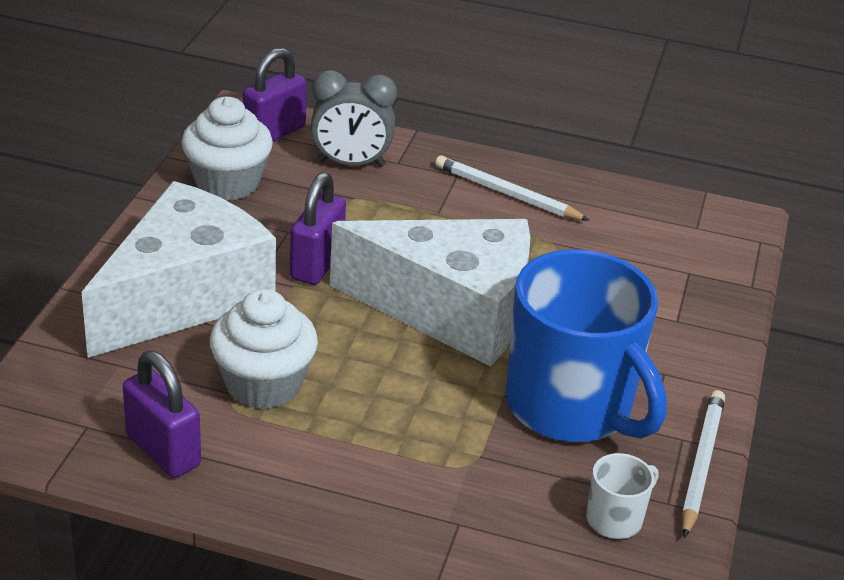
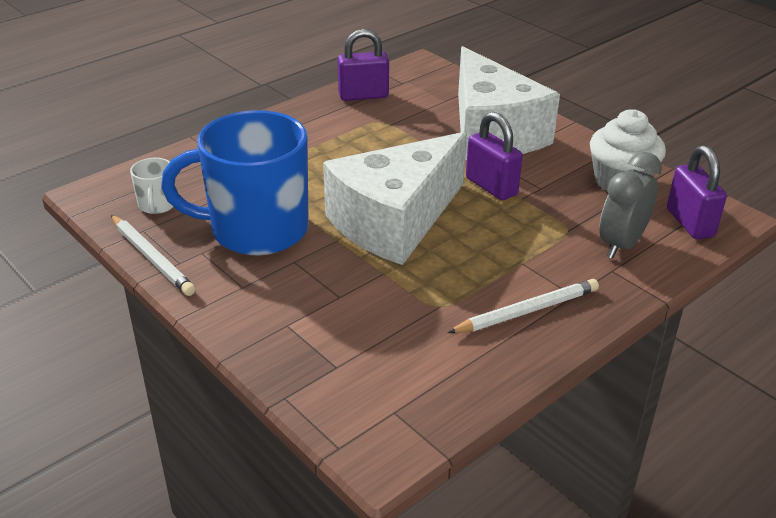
camera: 125 degrees right, 0 degrees up
(263, 384) = (387, 134): white cupcake -> none

